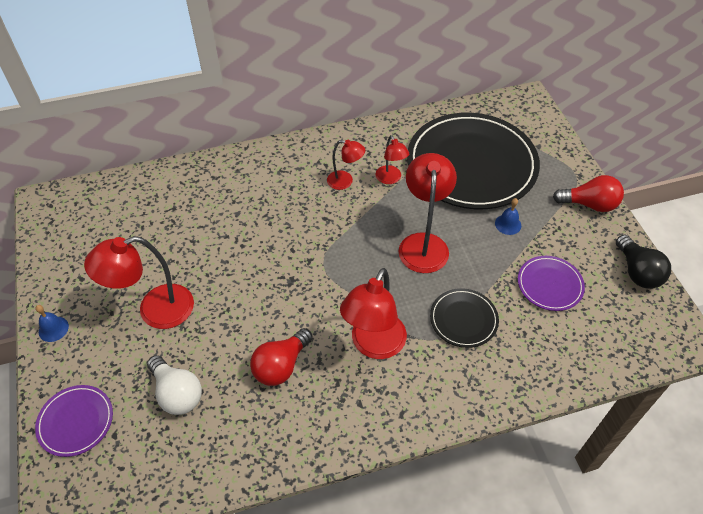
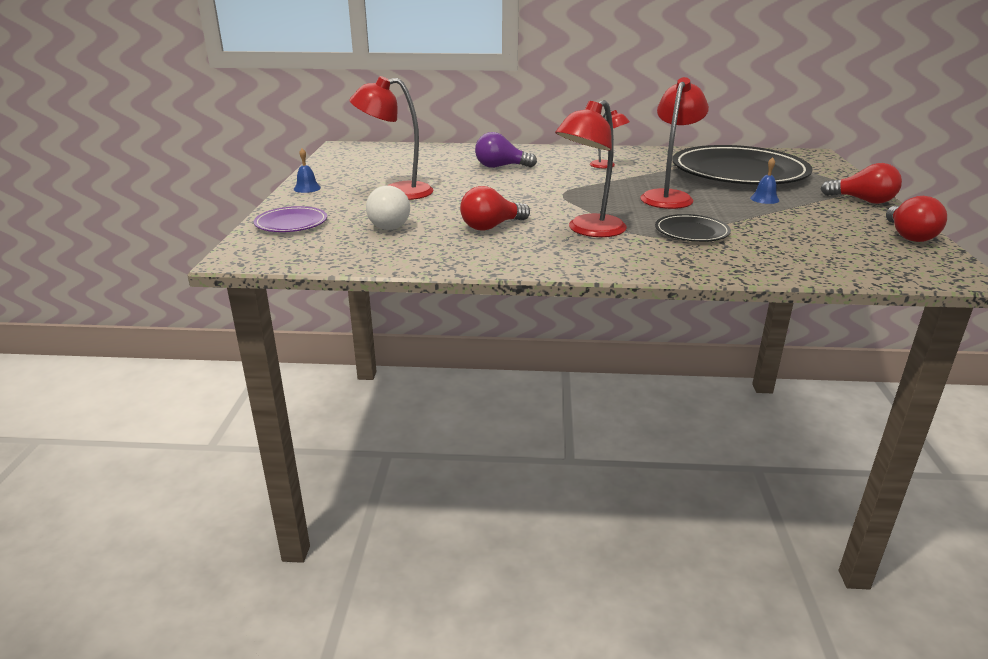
camera: 20 degrees right, 25 degrees down
(239, 213) = (500, 167): none -> purple light bulb
(390, 179) = (652, 169): red lamp -> none
(549, 285) = (798, 229): purple plate -> none
(637, 272) = (908, 236): black light bulb -> red light bulb

